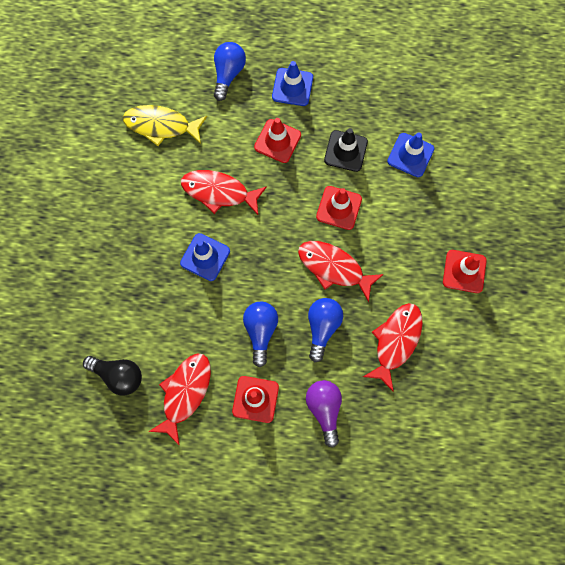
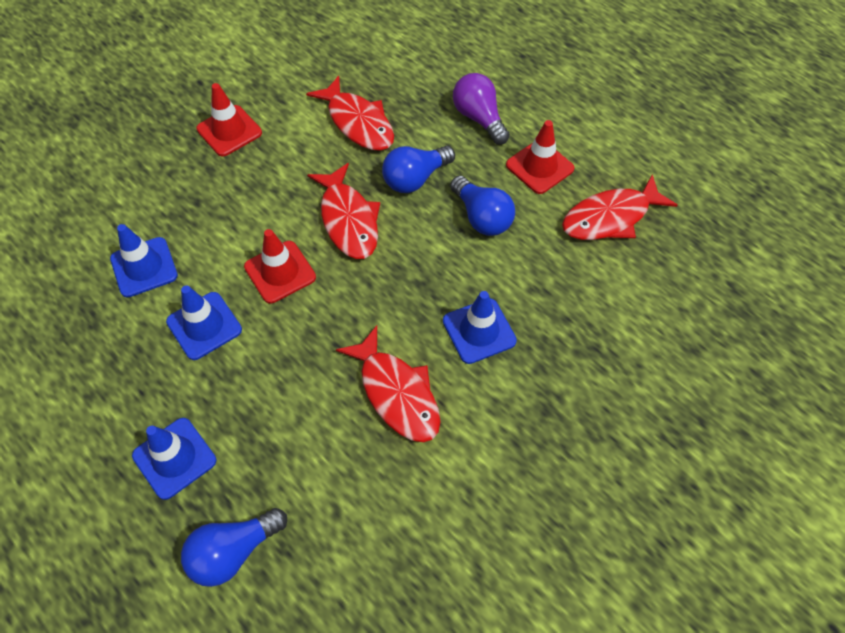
camera: 140 degrees left, 15 degrees down
(118, 375) = (675, 281): black light bulb -> none
(161, 126) = (393, 548): yellow fish -> none
(260, 331) = (482, 217): blue light bulb -> blue light bulb turned 75 degrees counterclockwise
(277, 141) = (266, 401): red traffic cone -> none
(324, 409) = (479, 118): purple light bulb -> purple light bulb turned 120 degrees clockwise
(345, 151) = (204, 326): black traffic cone -> blue traffic cone
(396, 342) = (358, 122): red fish -> red fish turned 105 degrees counterclockwise

